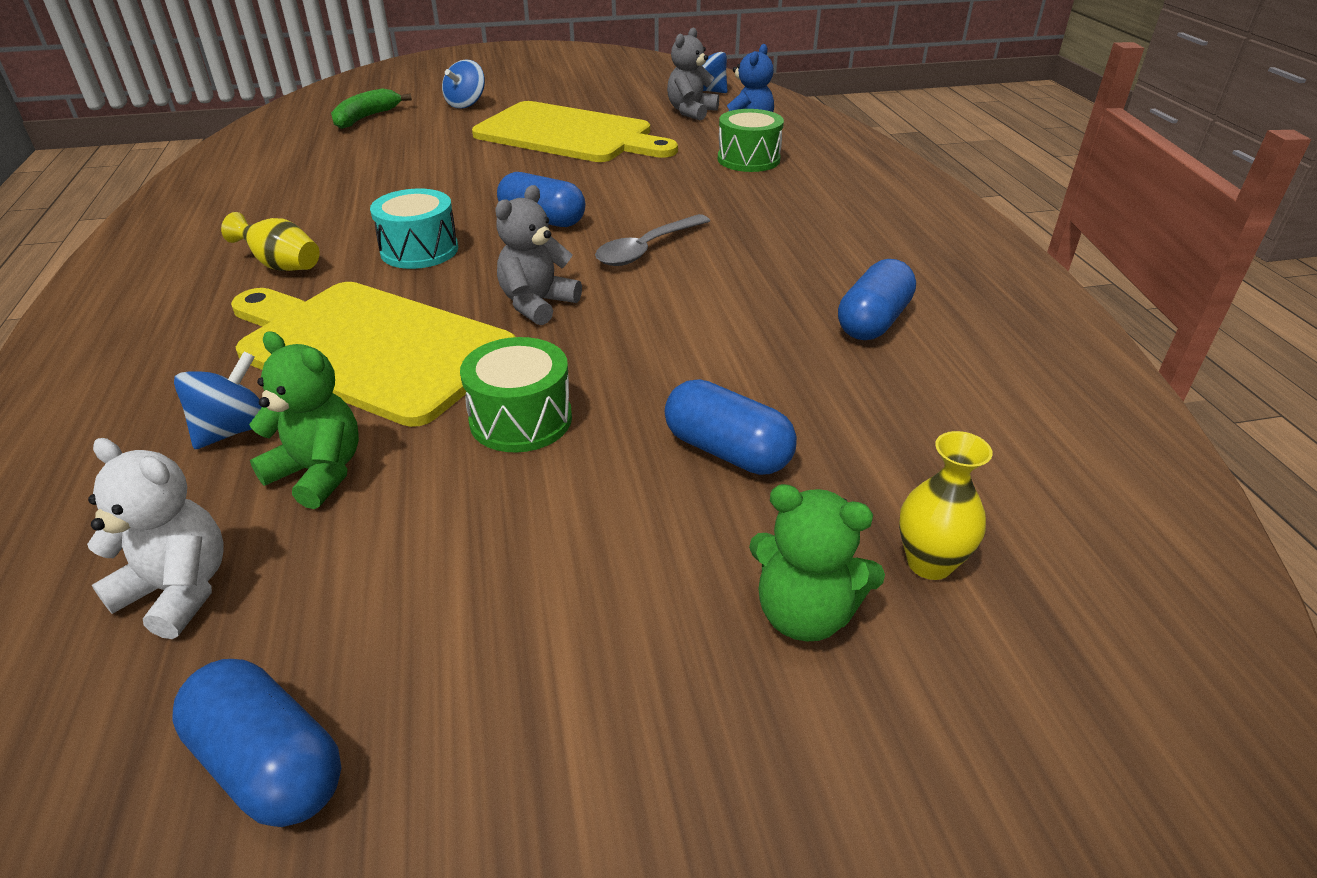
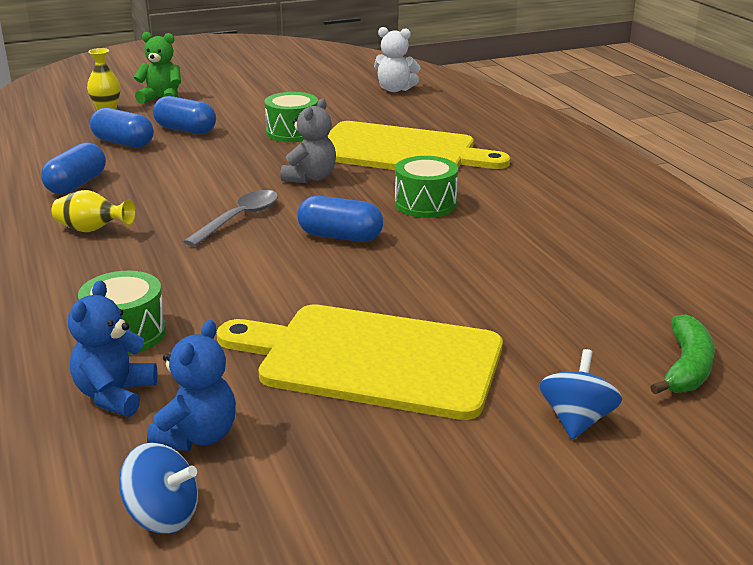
camera: 170 degrees right, 10 degrees down
(234, 430) = (432, 121): blue spinning top -> none
(270, 764) = (328, 72): blue capsule -> blue capsule (123, 143)
(282, 266) = (516, 186): yellow vase -> yellow vase (92, 230)
(319, 472) = (375, 113): green teddy bear -> none
(419, 250) = (425, 204): turquoise drum -> green drum
(691, 112) = (197, 436): grey teddy bear -> blue teddy bear

